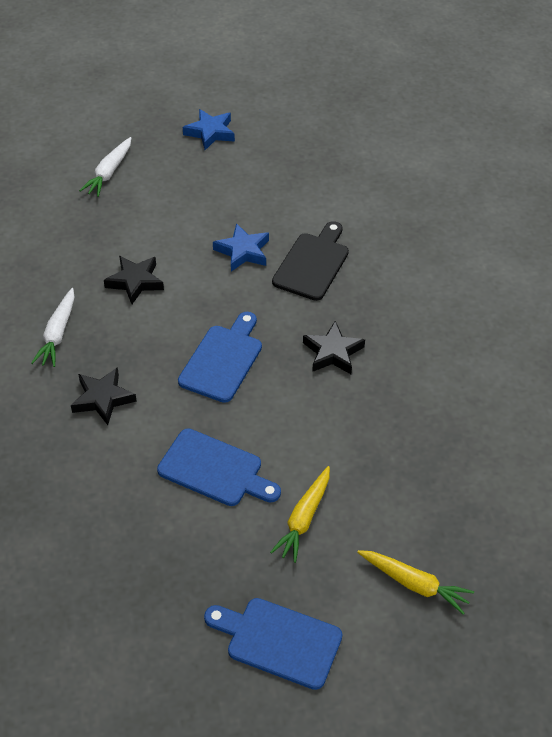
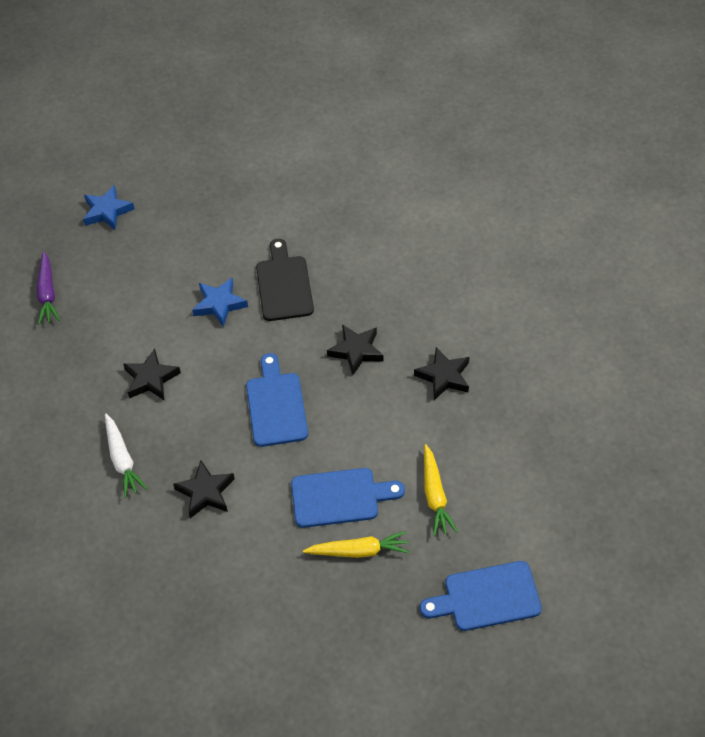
camera: 30 degrees left, 5 degrees up
(109, 172) = (47, 293): white carrot -> purple carrot
(398, 418) = (444, 376): none -> black star
(414, 584) = (548, 496): yellow carrot -> yellow carrot (359, 551)

